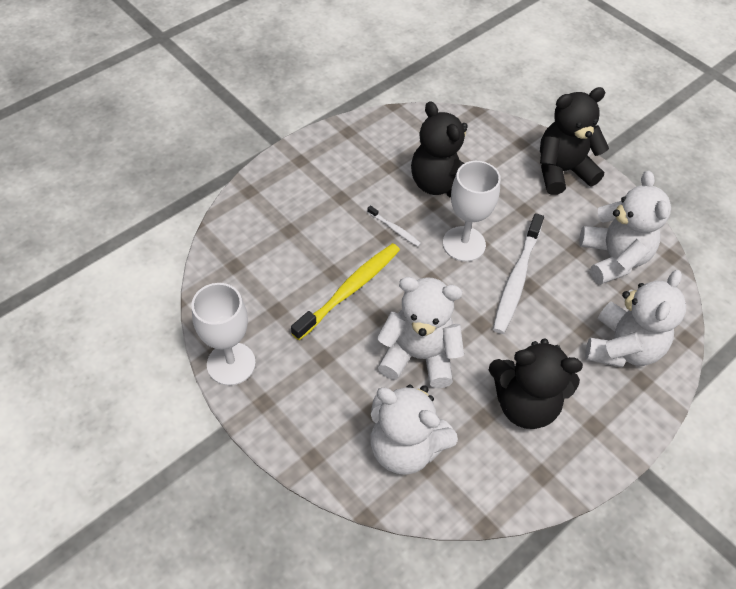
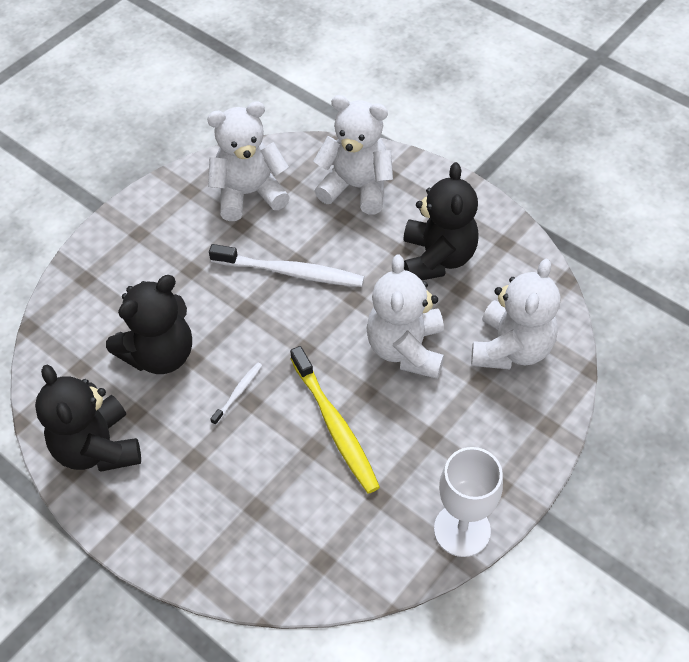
camera: 95 degrees left, 0 degrees up
(350, 290) = (335, 426): yellow toothbrush -> yellow toothbrush turned 150 degrees counterclockwise
(464, 244) = (250, 322): white goblet -> none
(562, 171) = (129, 238): black teddy bear -> black teddy bear (98, 448)

